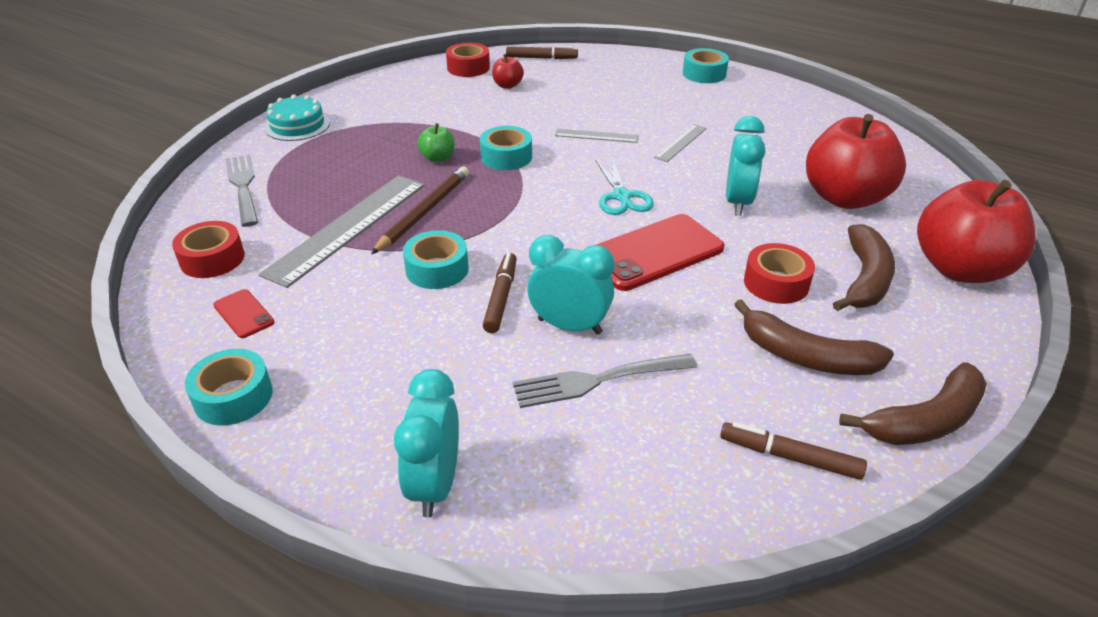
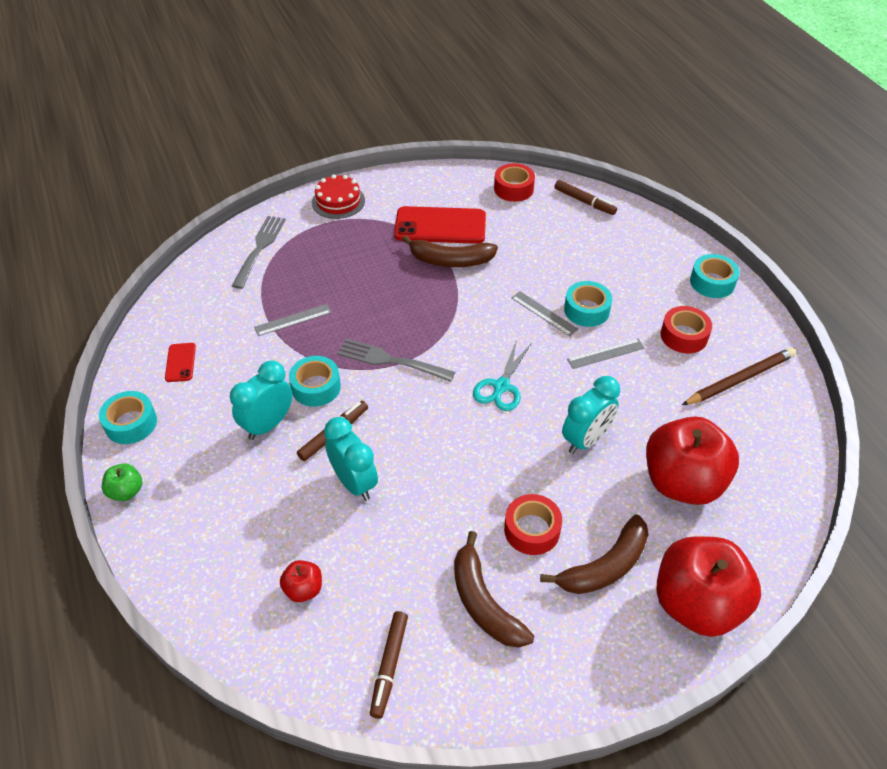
camera: 35 degrees right, 10 degrees up
(212, 259) = (196, 306): red tape -> red tape (684, 336)
(297, 125) = (338, 201): turquoise cake -> red cake
(348, 227) = (293, 320): grey ruler -> grey ruler, size x0.48
(424, 212) = (351, 330): brown pencil -> brown pencil (739, 379)
(435, 485) = (180, 549): turquoise clock -> turquoise clock (268, 425)
(438, 158) = (405, 281): green apple -> green apple (126, 491)
(506, 157) = (454, 303): turquoise tape -> turquoise tape (586, 310)
(507, 85) = (526, 223): red apple -> red apple (303, 589)
(599, 380) = (332, 535): grey fork -> grey fork (392, 361)
(654, 253) = (471, 452): red phone -> red phone (440, 226)
(789, 457) = (389, 666): brown marker -> brown marker turned 135 degrees counterclockwise
(925, 420) = (508, 702): brown banana -> brown banana (450, 260)

